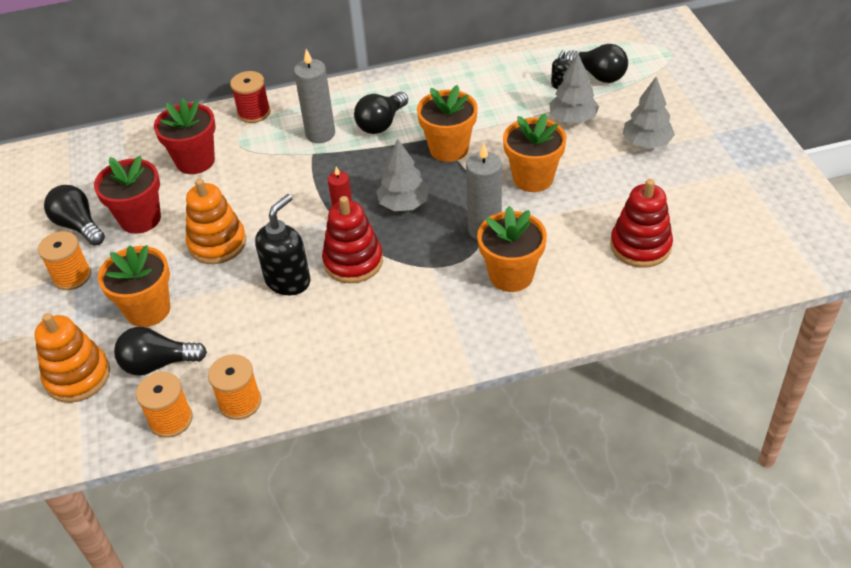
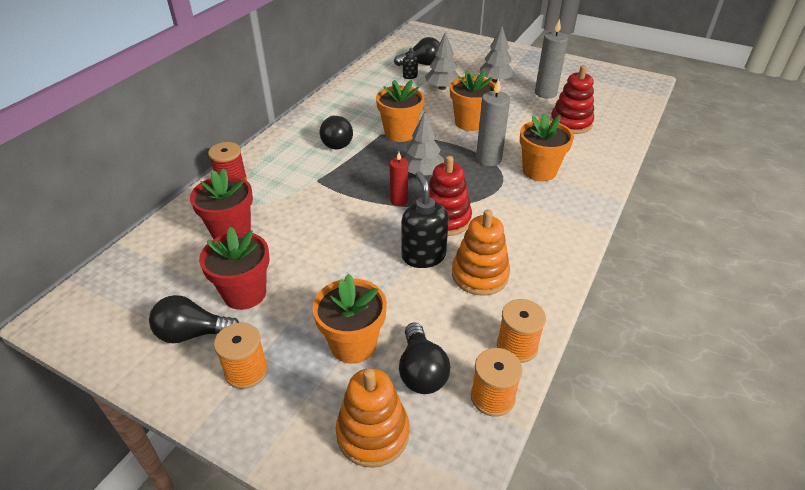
camera: 50 degrees left, 5 degrees down
(158, 364) = (421, 371): black light bulb -> black light bulb turned 45 degrees counterclockwise
(217, 243) = (335, 268): orange stacking toy -> orange stacking toy (480, 275)
(320, 134) = (303, 167): grey candle -> grey candle (545, 93)

